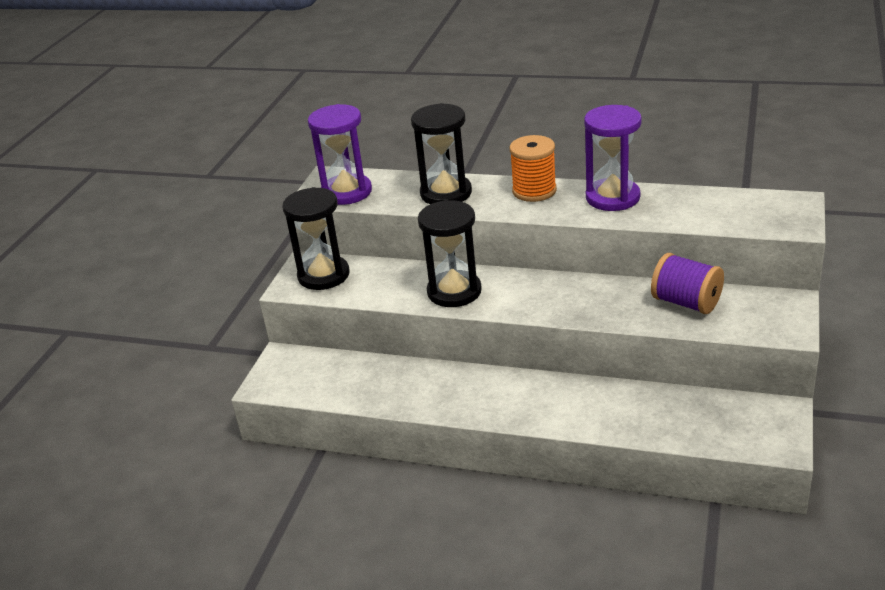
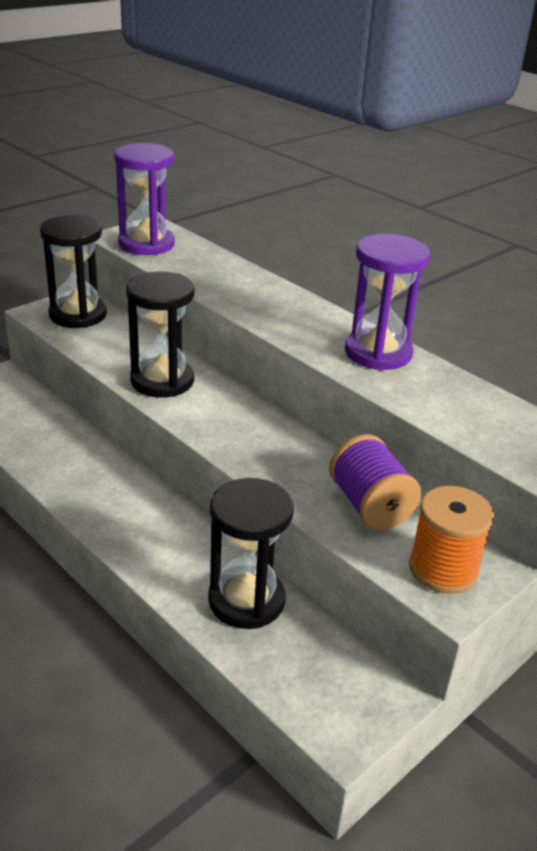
camera: 25 degrees right, 0 degrees up
(446, 193) = (226, 280): black hourglass -> black hourglass (246, 600)
(534, 191) = (309, 313): orange spool -> orange spool (443, 569)

